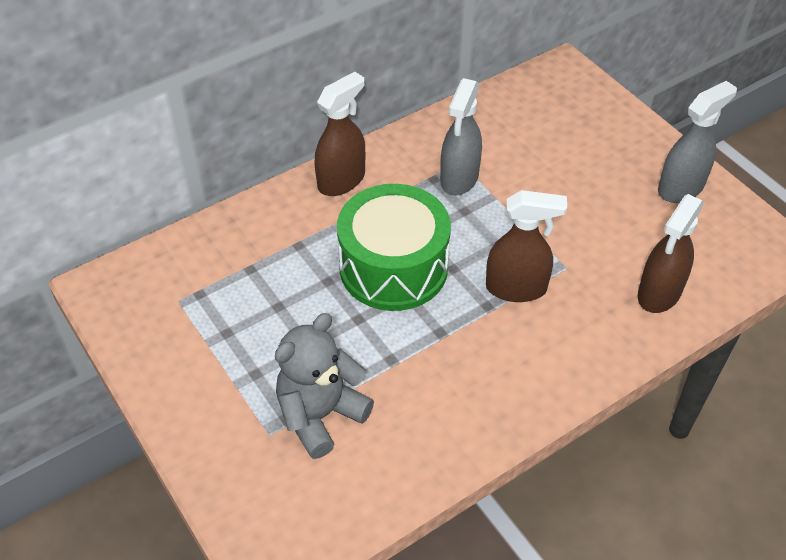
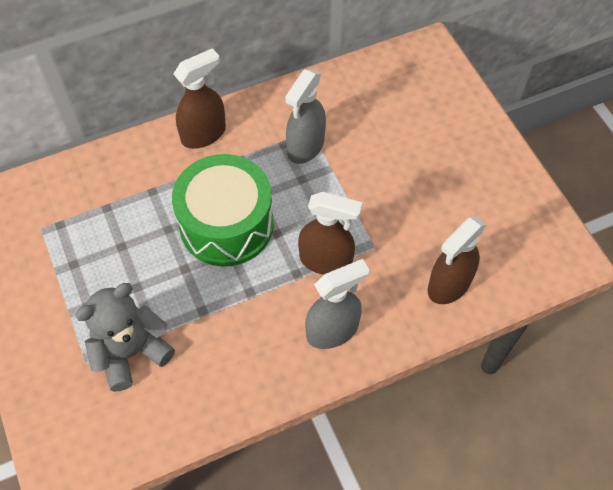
camera: 10 degrees right, 10 degrees up
(681, 188) = (499, 184): grey spray bottle -> grey spray bottle (332, 330)

